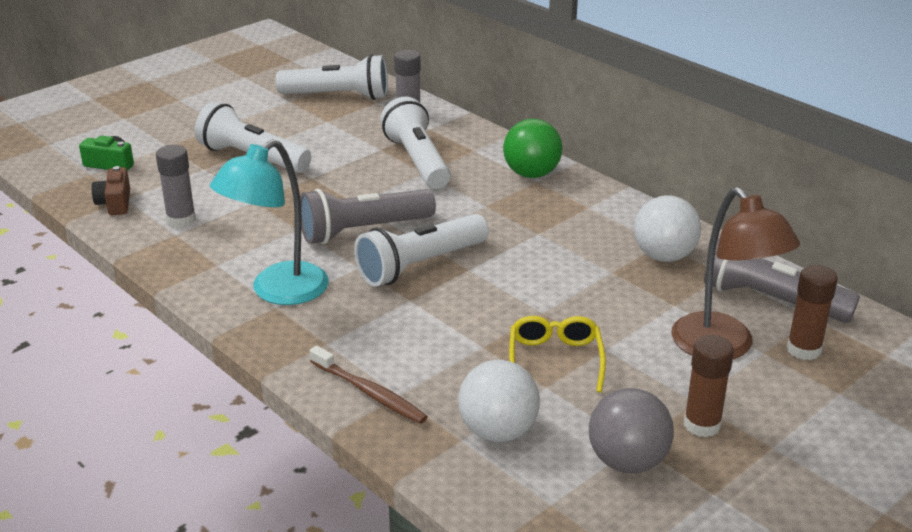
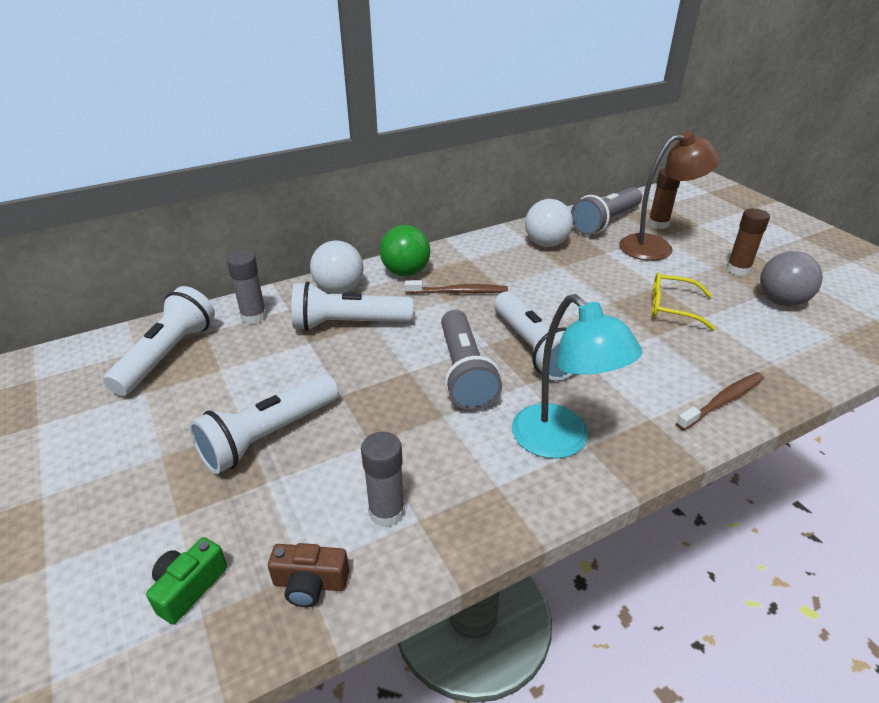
camera: 75 degrees left, 5 degrees up
(498, 431) = (761, 345): white ball -> white ball (339, 289)
(508, 210) = (458, 292): none -> brown toothbrush

